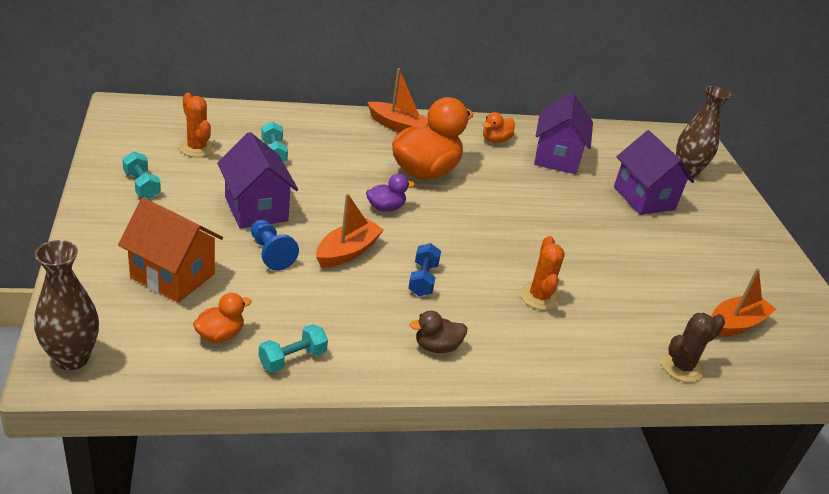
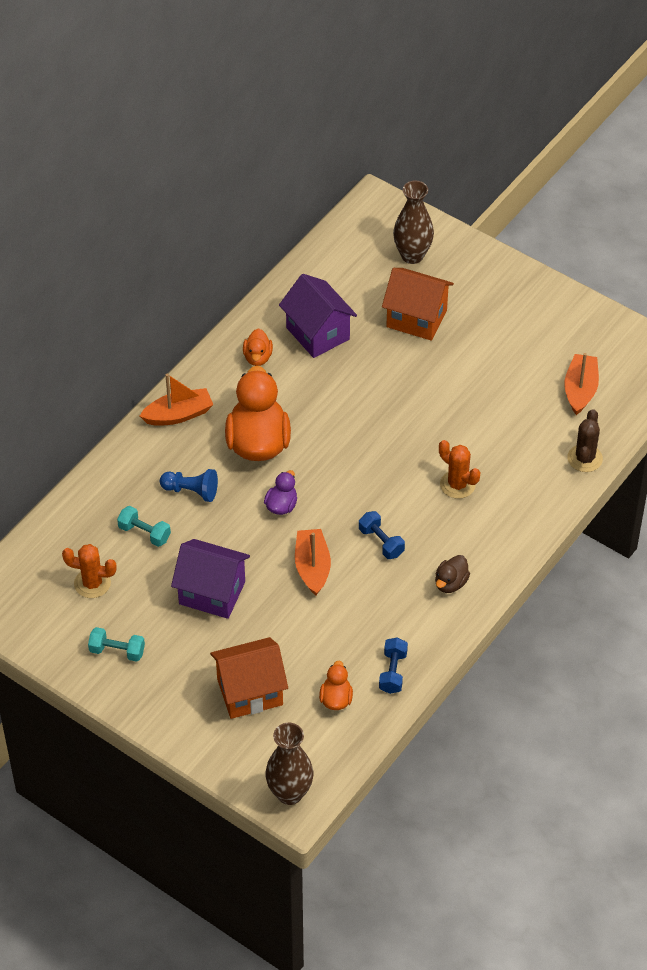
camera: 40 degrees left, 15 degrees up
(271, 253) = (274, 617): blue pawn -> blue pawn (191, 491)
(292, 359) = (393, 672): turquoise dumbbell -> blue dumbbell
(644, 198) = (416, 318): purple house -> orange house

